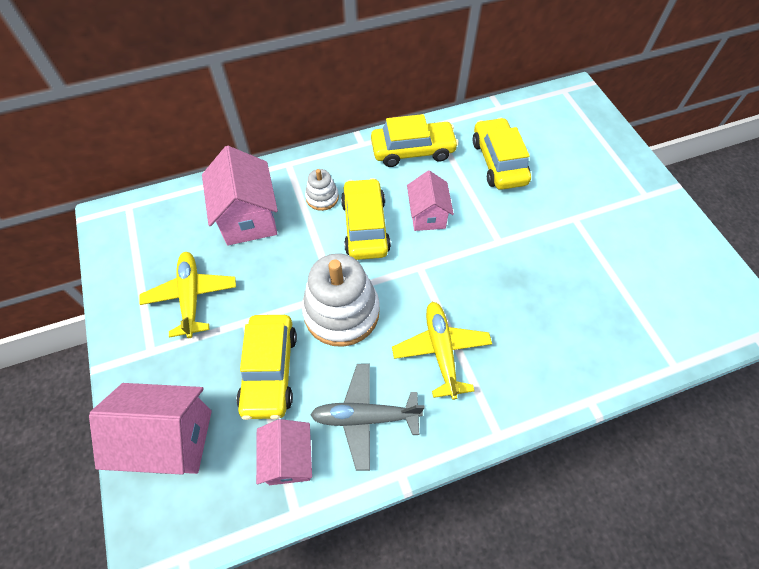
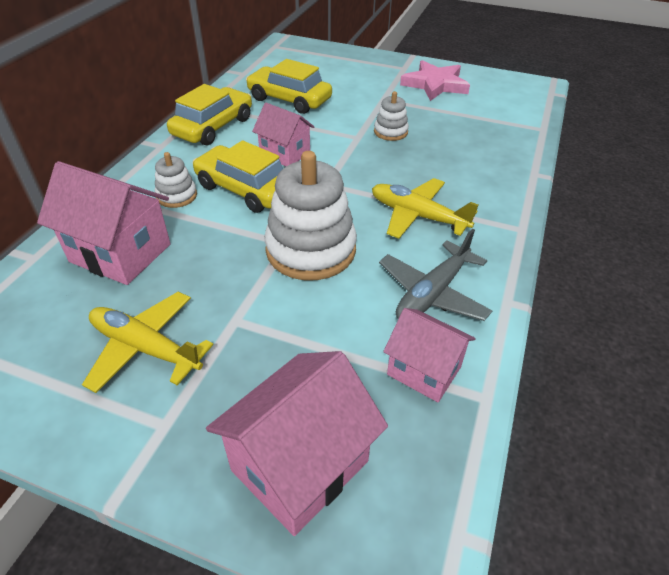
camera: 50 degrees left, 15 degrees down
(270, 371) = (312, 332): yellow car -> none
(532, 257) = (390, 132): none -> white stacking toy
(647, 236) = (435, 84): none -> pink star

